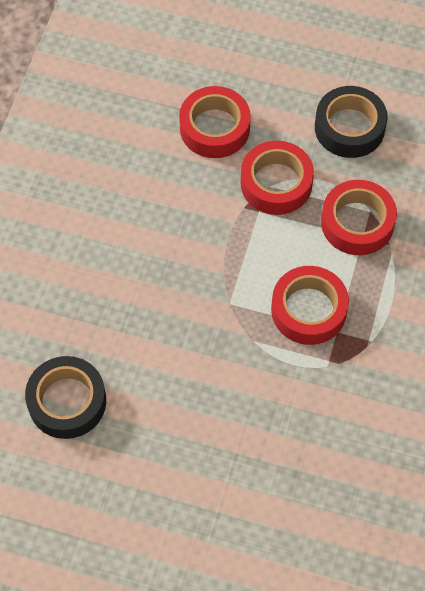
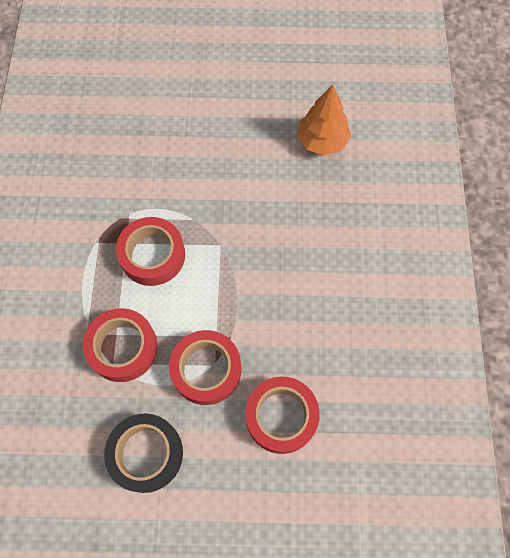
camera: 165 degrees right, 5 degrees up
(67, 401) = (322, 141): black tape -> orange tree

